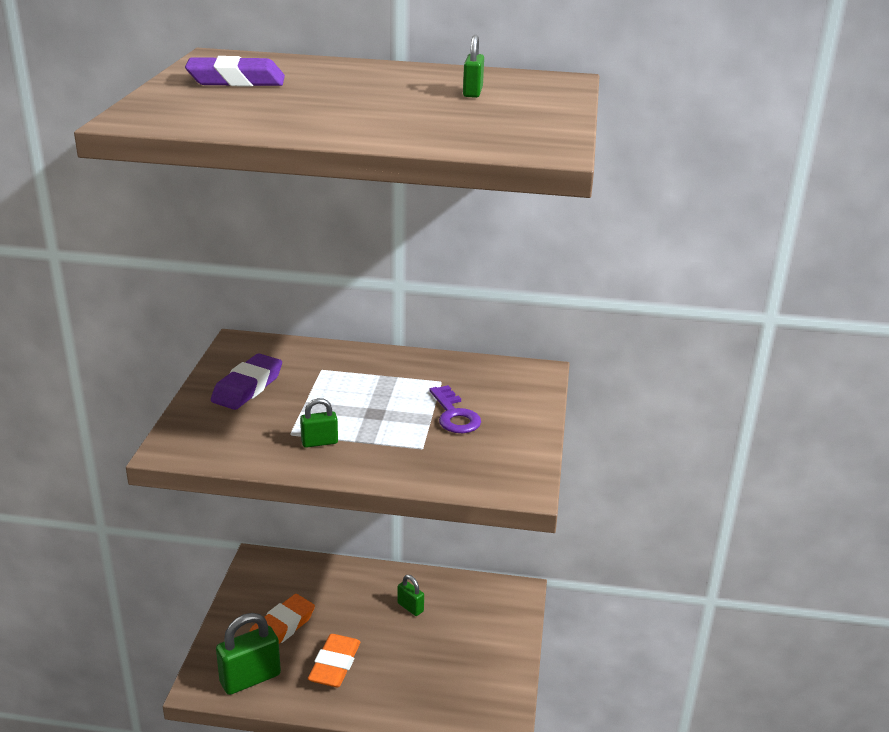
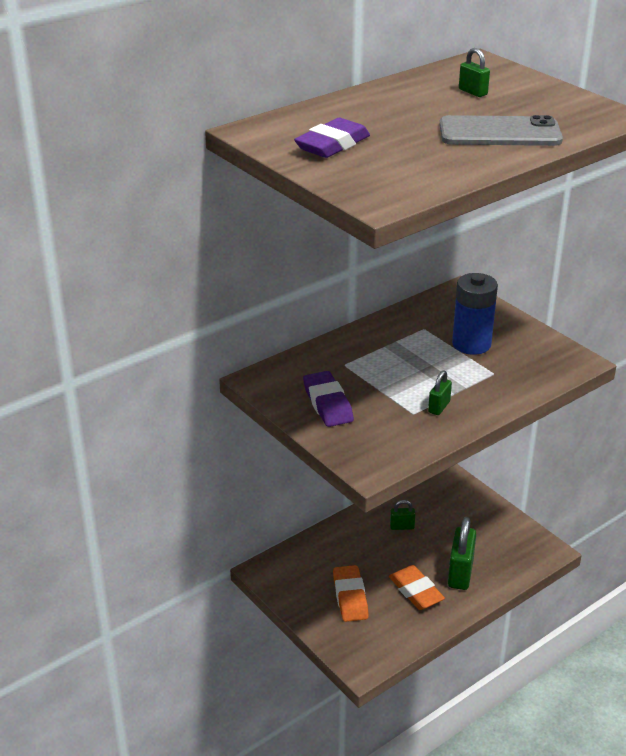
camera: 45 degrees left, 5 degrees up
(250, 678) = (383, 638): green padlock -> green padlock (460, 573)
(390, 120) = (499, 133): none -> grey phone
(454, 415) = (471, 344): purple key -> blue battery

